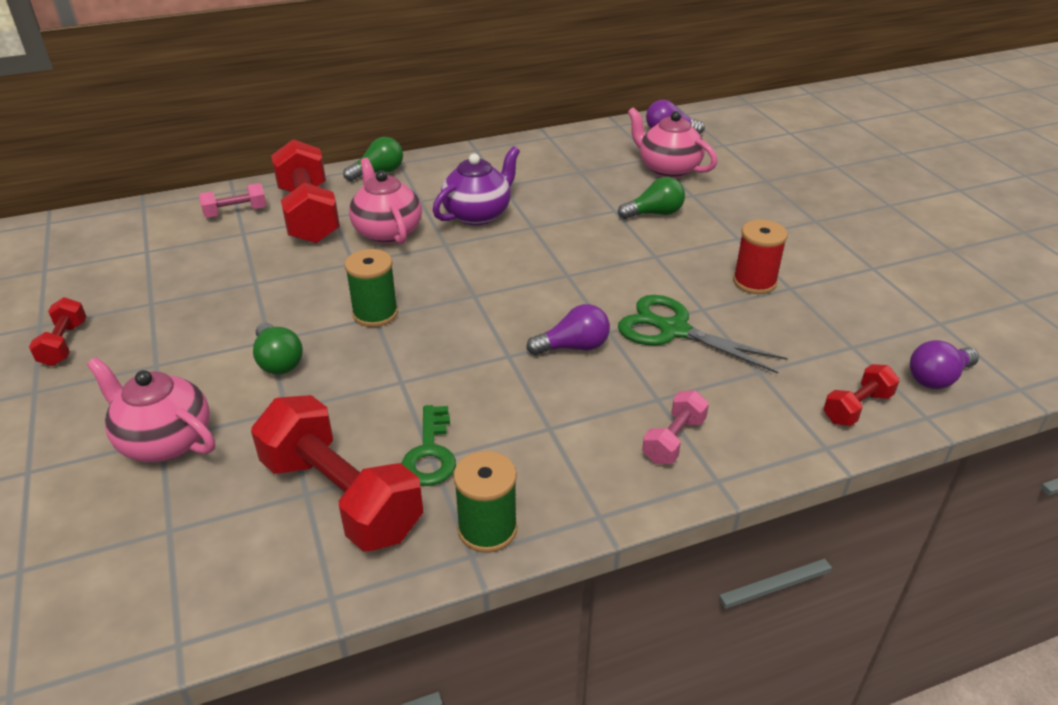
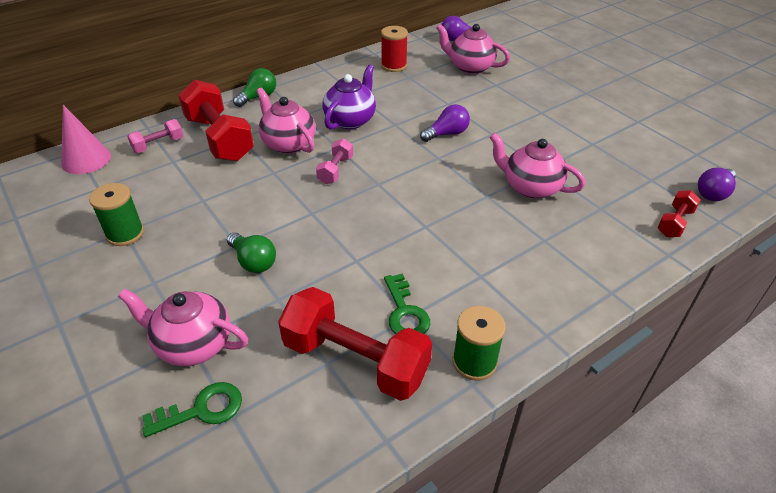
camera: 15 degrees left, 5 degrees up
(64, 344) = (65, 279): red dumbbell -> none
(139, 515) = (202, 410): none -> green key
(149, 217) = (86, 159): none -> pink cone
(375, 314) = (311, 210): green spool -> green spool (125, 234)
(573, 347) = (468, 211): purple light bulb -> purple light bulb (447, 134)
(654, 213) = (476, 102): green light bulb -> none
(673, 330) = (530, 187): green scissors -> pink teapot
(673, 440) = (569, 268): pink dumbbell -> pink dumbbell (335, 170)
(754, 282) = (567, 143): red spool -> red spool (393, 66)

